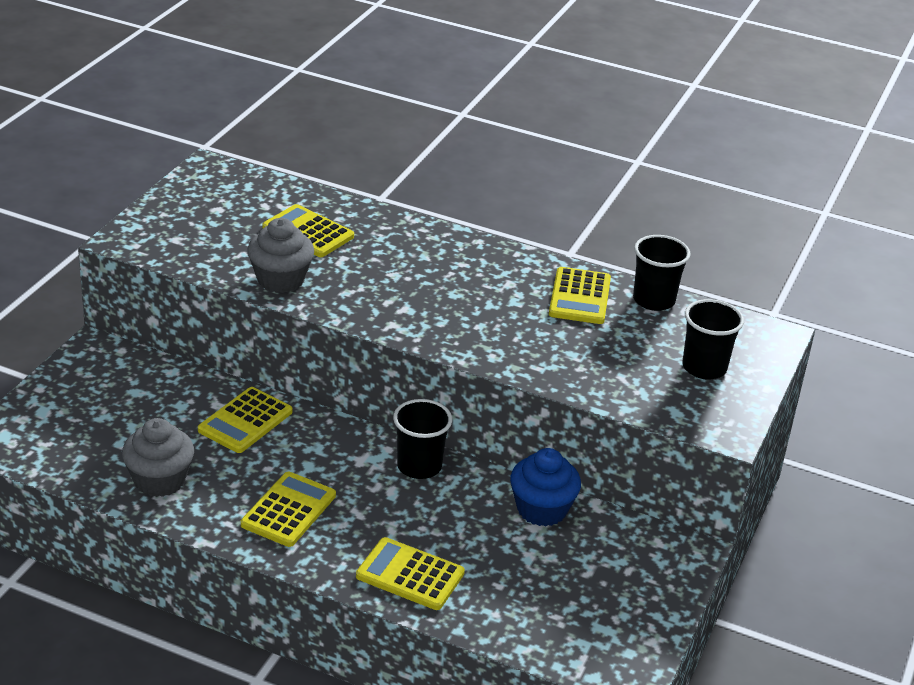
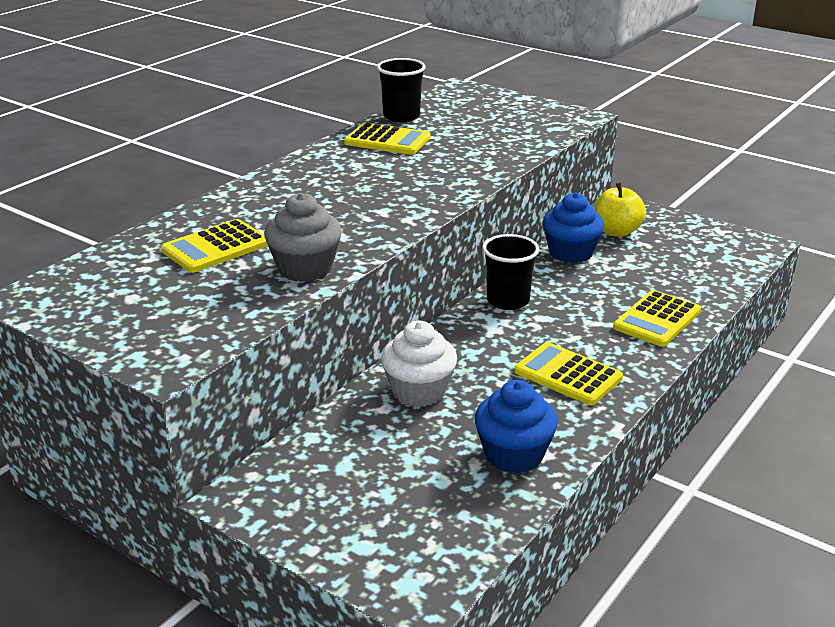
camera: 75 degrees left, 5 degrees down
(159, 480) = (513, 455): grey cupcake -> blue cupcake
(245, 421) = (419, 391): yellow calculator -> white cupcake
(611, 547) = (616, 232): none -> yellow apple
(704, 368) = (499, 112): black cup -> none

